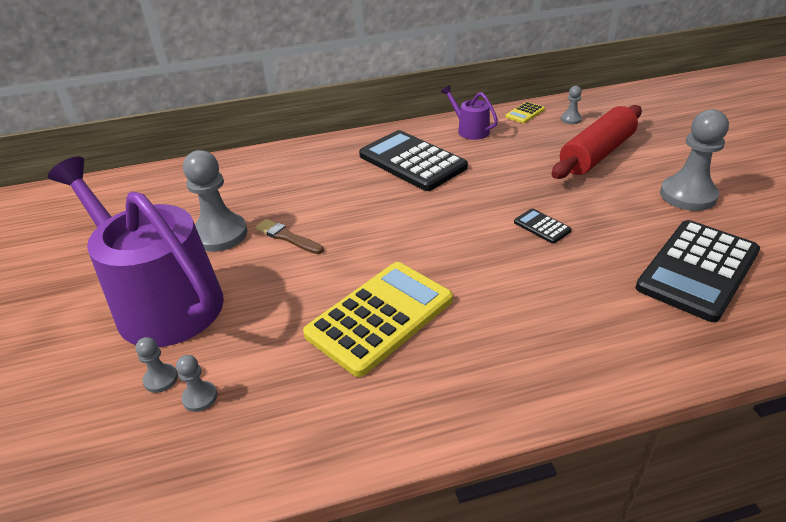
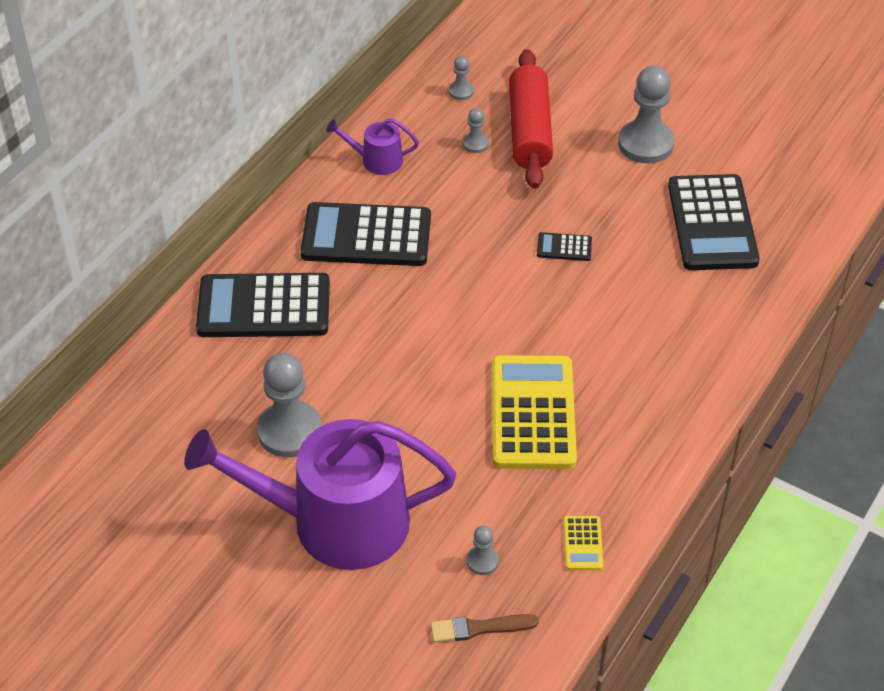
camera: 45 degrees left, 10 degrees up
(161, 379) = (433, 572): grey pawn -> grey pawn (475, 144)
(287, 237) = (359, 393): brown brush -> brown brush (479, 628)
(305, 167) = (264, 307): none -> black calculator
(525, 113) = (406, 105): yellow calculator -> yellow calculator (582, 543)

